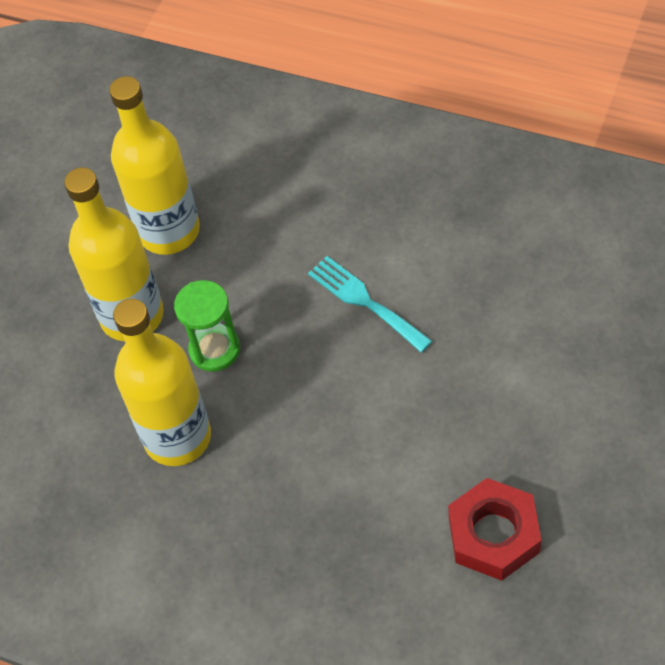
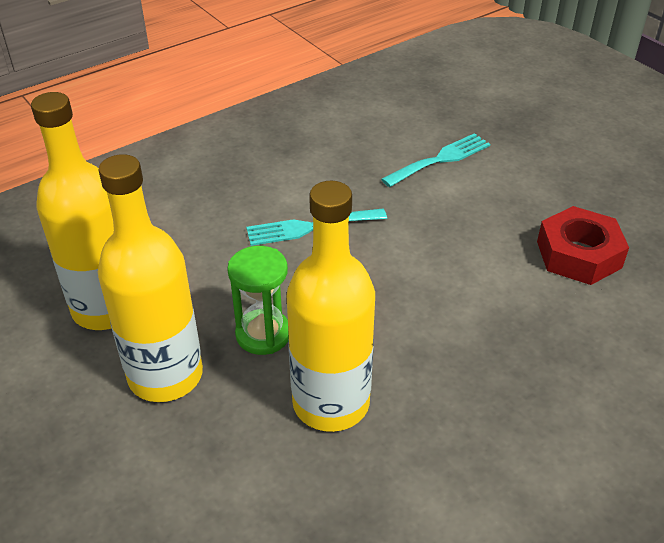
camera: 65 degrees left, 15 degrees down
(555, 346) = (440, 159): none -> turquoise fork

